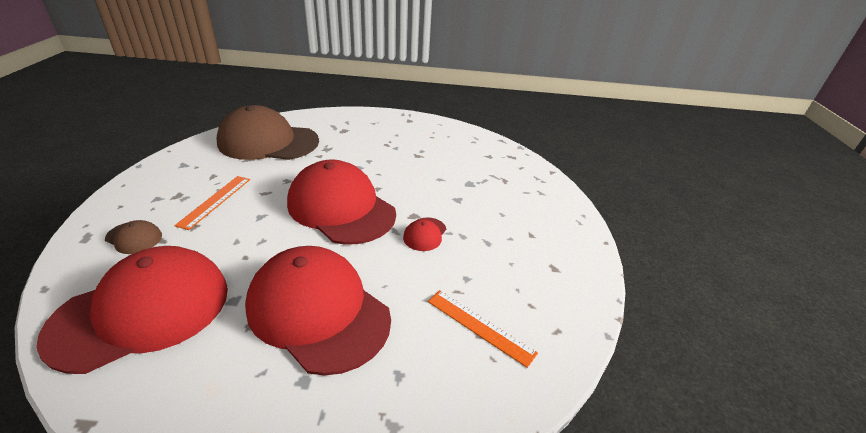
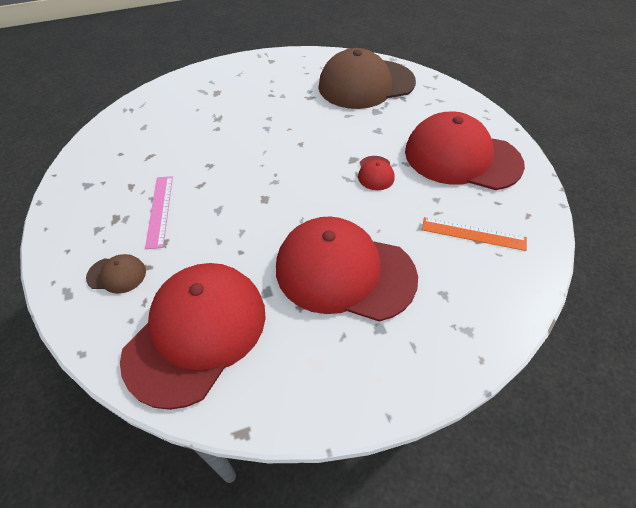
camera: 20 degrees left, 15 degrees up
(215, 201) = (160, 210): orange ruler -> pink ruler
(268, 142) = (152, 130): brown cap -> brown cap (366, 84)
(341, 208) = (284, 175): red cap -> red cap (462, 157)

